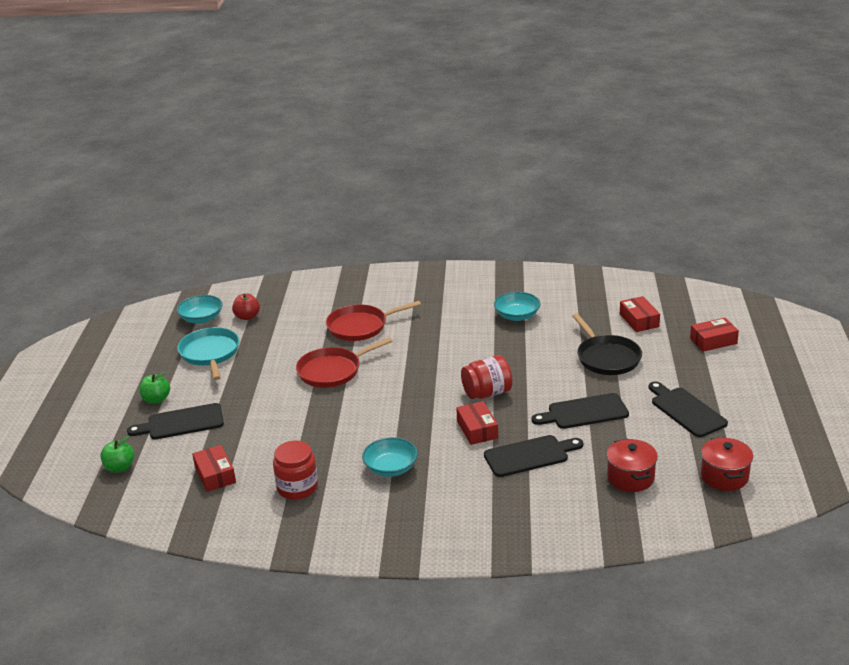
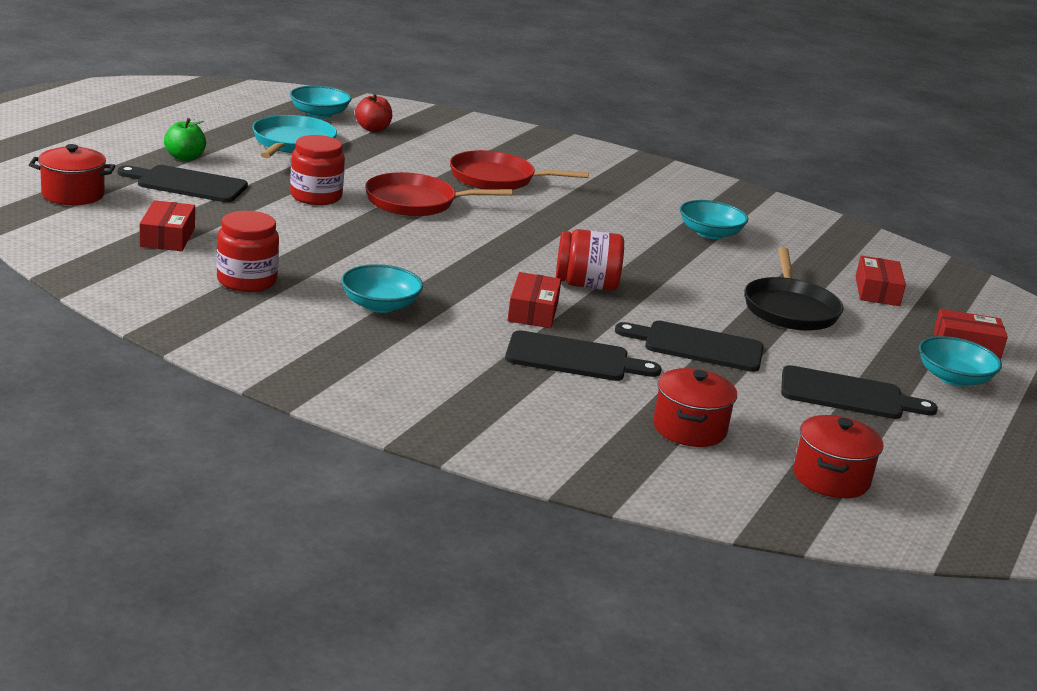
camera: 20 degrees right, 5 degrees down
(120, 467) = (73, 195): green apple -> red pot
(269, 395) = (316, 196): none -> red jar
(686, 410) = (848, 395): black cutting board -> black cutting board turned 105 degrees clockwise
(725, 370) = (953, 378): none -> turquoise bowl

